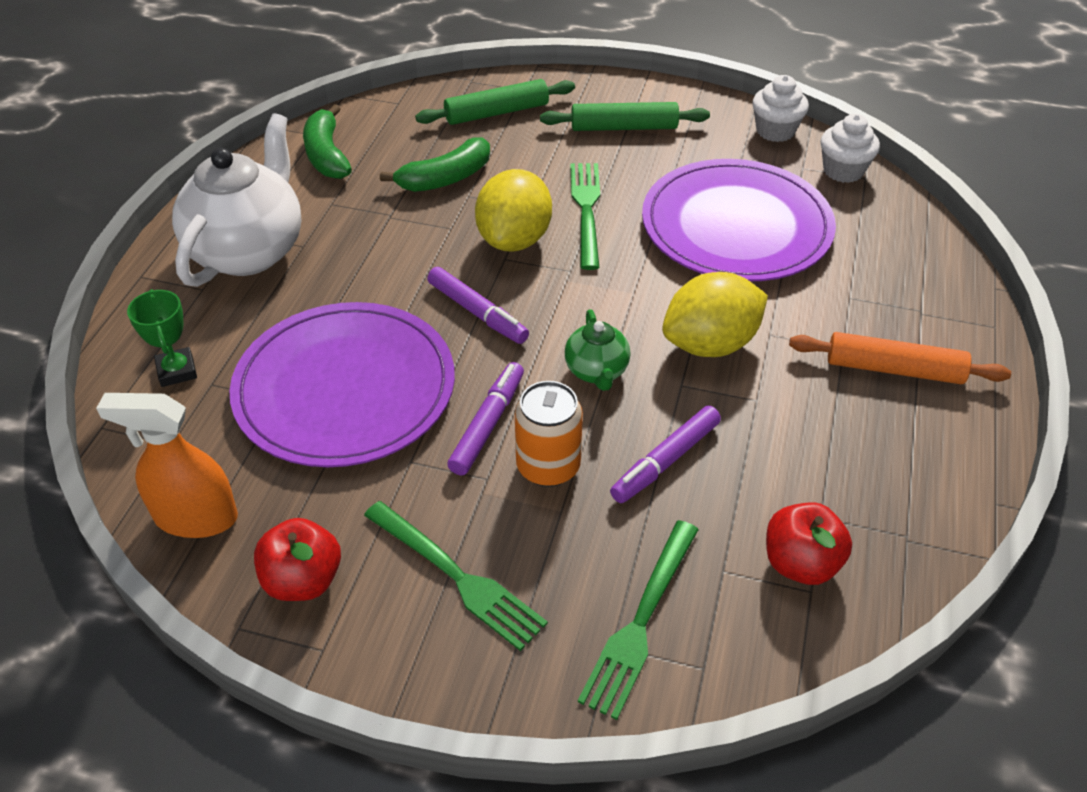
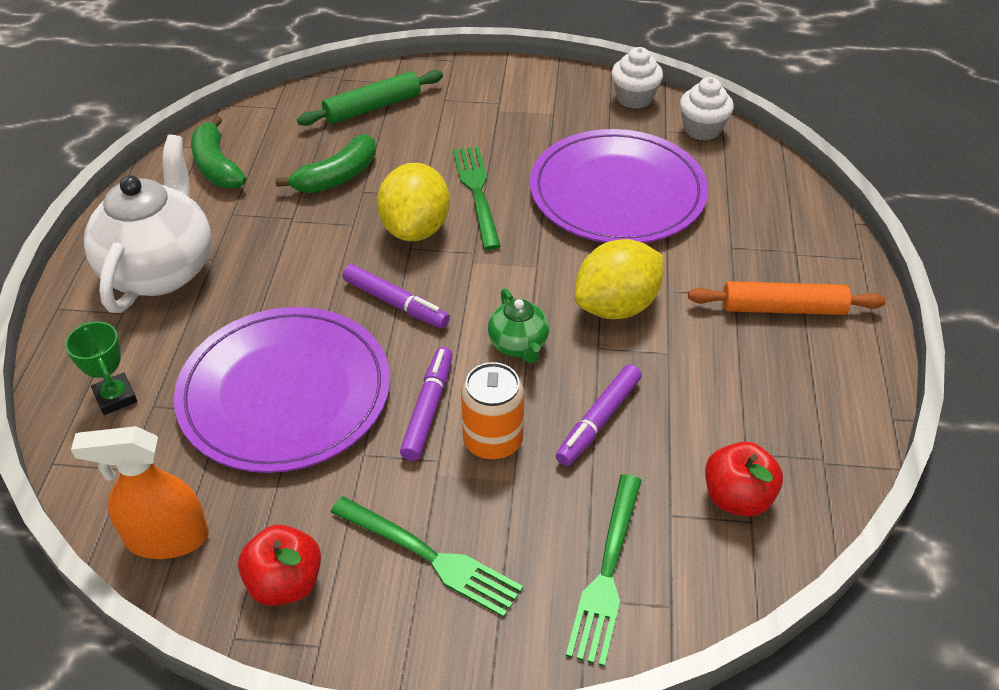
camera: 10 degrees left, 0 degrees up
(624, 127) = (495, 109): green rolling pin -> none

